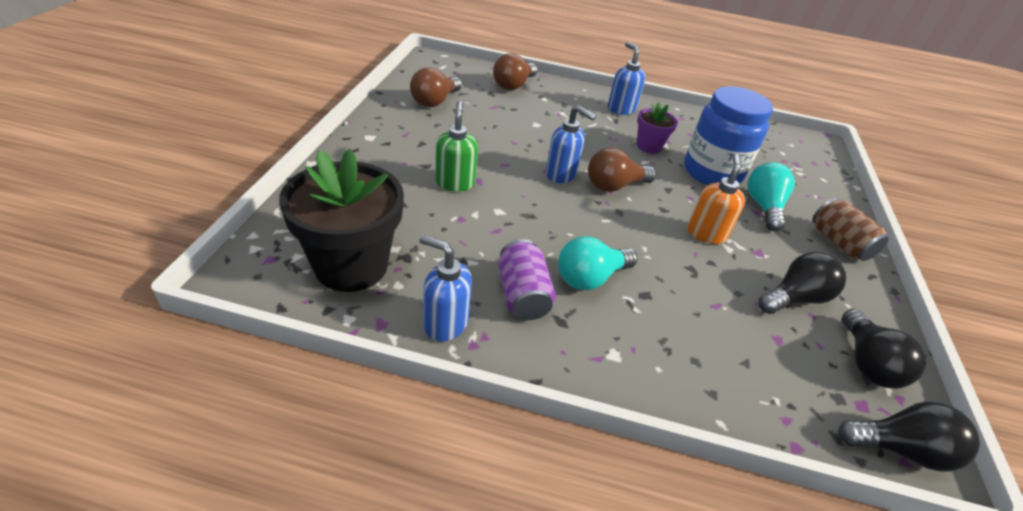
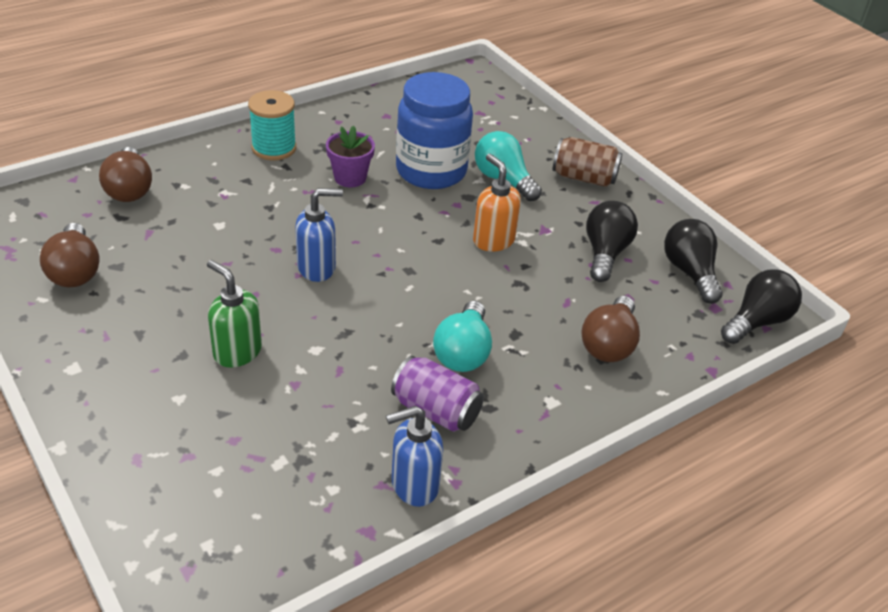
camera: 45 degrees left, 0 degrees up
(351, 266) = (269, 509): black flower pot -> none
(614, 186) = (374, 246): brown light bulb -> brown light bulb (609, 344)
(621, 109) = (274, 148): blue soap dispenser -> turquoise spool
(866, 363) = (690, 272): black light bulb -> black light bulb turned 150 degrees counterclockwise

